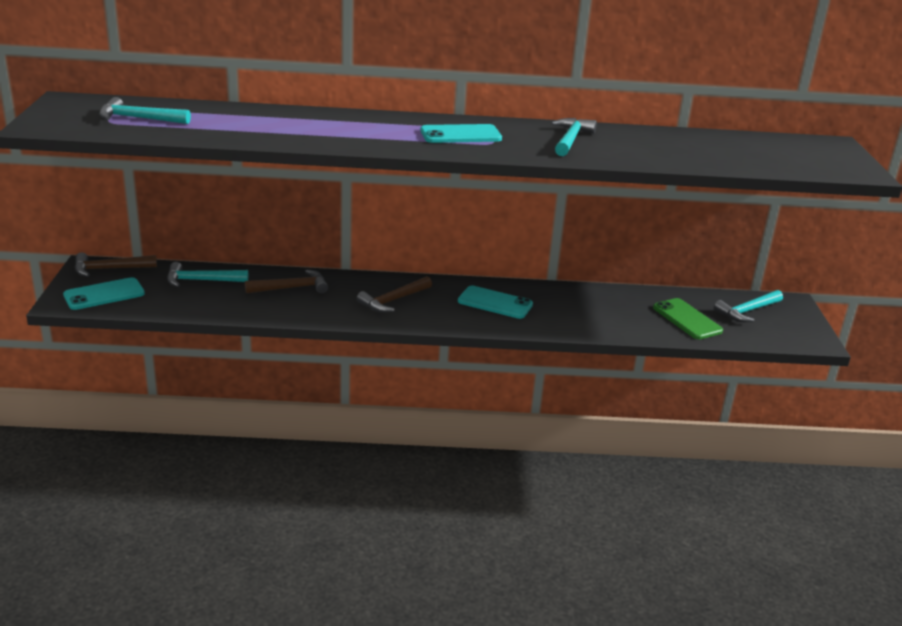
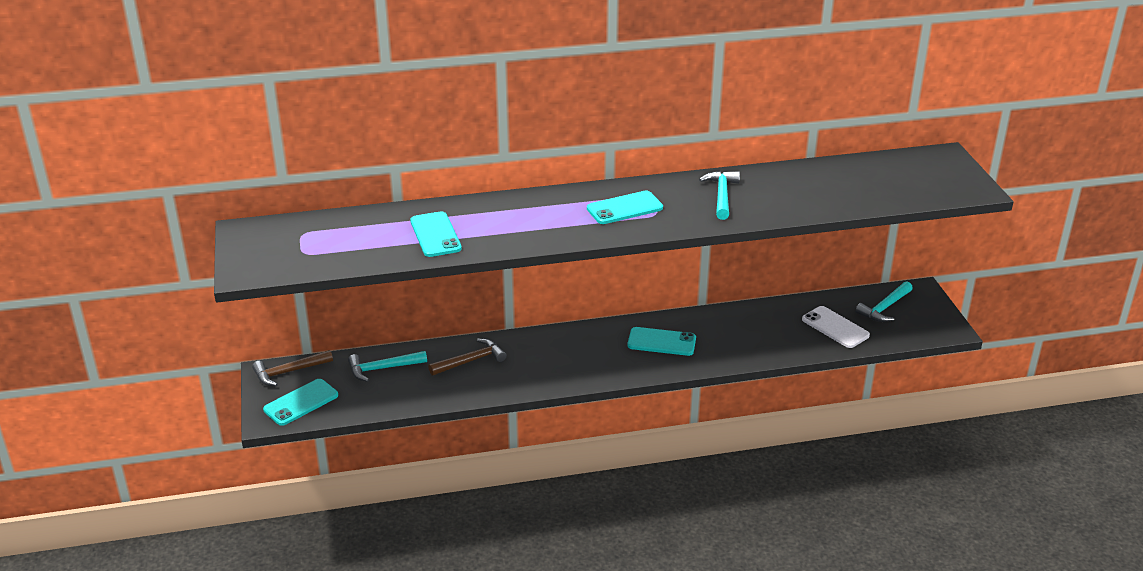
camera: 10 degrees left, 5 degrees up
(138, 118) = (328, 243): turquoise hammer -> none
(251, 127) = (435, 235): none -> turquoise phone
(393, 301) = (569, 357): brown hammer -> none
(687, 319) = (835, 327): green phone -> white phone

